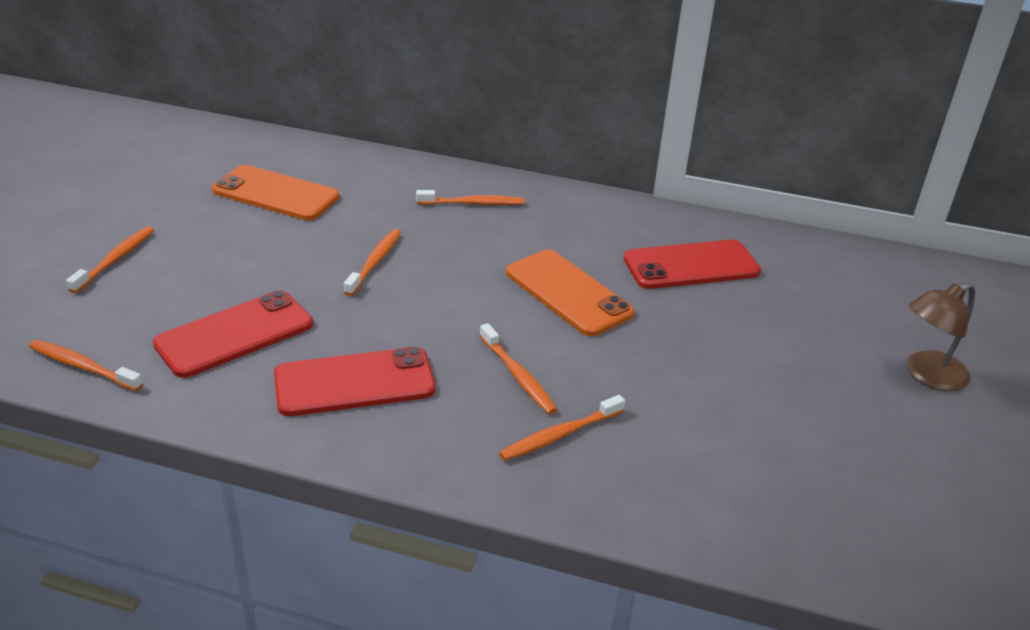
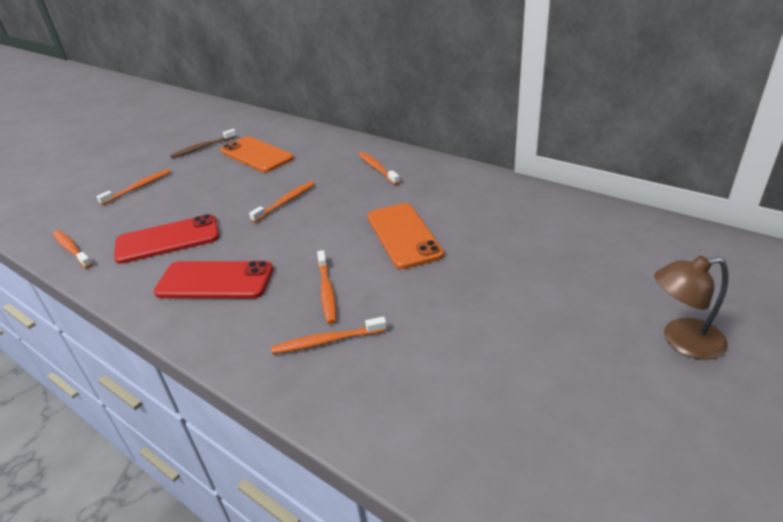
camera: 25 degrees right, 0 degrees up
(175, 187) = (202, 148): none -> brown toothbrush
(473, 203) = (377, 168): orange toothbrush -> orange toothbrush turned 135 degrees counterclockwise
(691, 266) = (513, 224): red phone -> none

